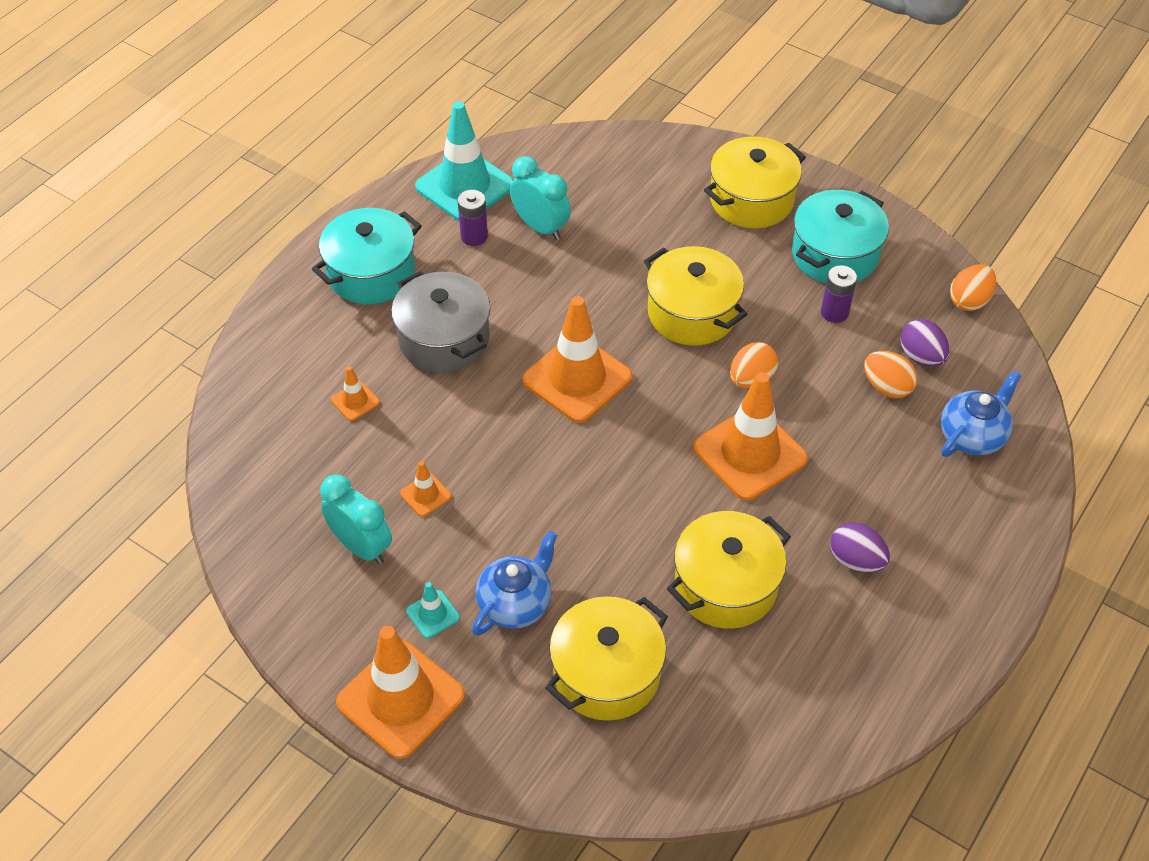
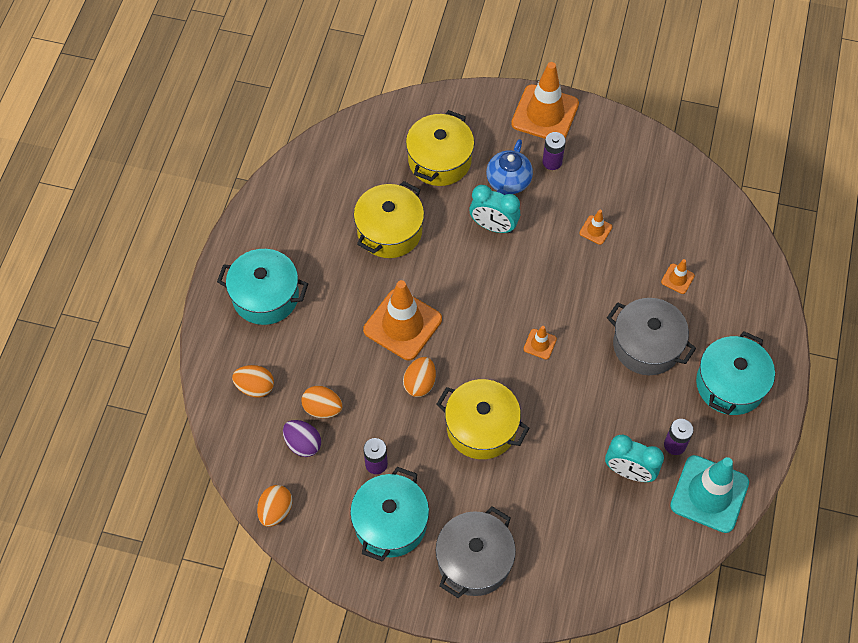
camera: 160 degrees right, 10 degrees up
(361, 546) = (615, 187): turquoise clock -> turquoise clock (493, 226)
(433, 614) = (552, 162): turquoise traffic cone -> purple battery
(577, 379) = (540, 344): orange traffic cone -> orange traffic cone, size x0.44
(751, 200) = (474, 560): yellow pot -> grey pot
(856, 560) = (314, 271): purple egg -> none
(937, 547) = (265, 296): none -> turquoise pot
(972, 436) = (255, 387): blue teapot -> orange egg

